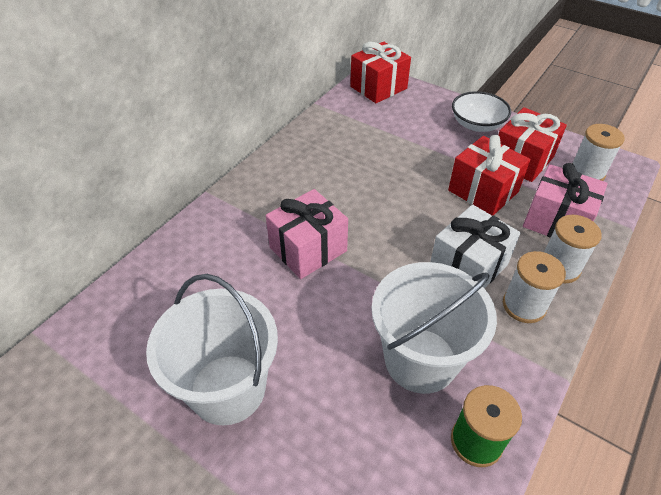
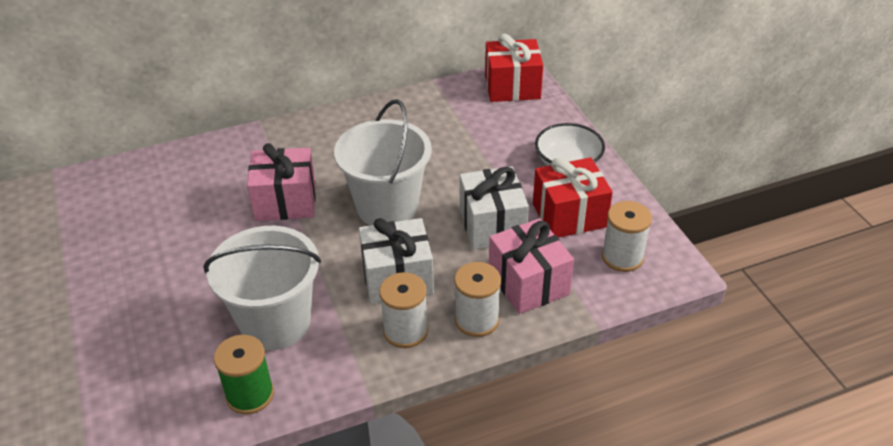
camera: 35 degrees right, 5 degrees down
(228, 389) = (129, 268): white bucket -> white bucket (387, 207)
(483, 191) = (492, 225): red gift -> white gift

